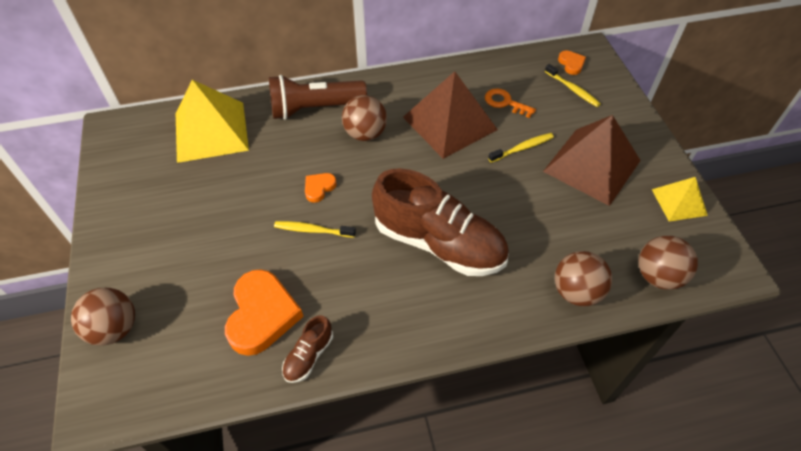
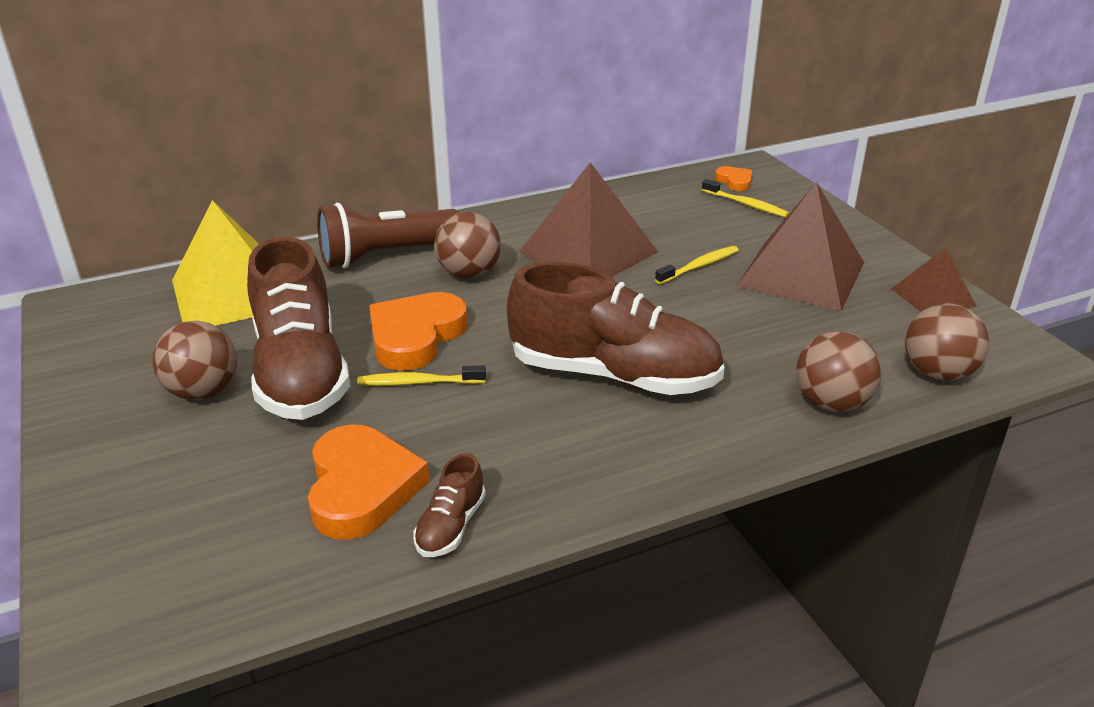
camera: 10 degrees left, 20 degrees down
(115, 328) = (115, 535): brown ball -> brown ball (203, 391)
(242, 209) = (301, 372): none -> brown shoe
(319, 188) = (415, 336): orange heart -> orange heart, size x2.07
(505, 102) = (658, 225): orange key -> none
(679, 202) = (933, 297): yellow pyramid -> brown pyramid

